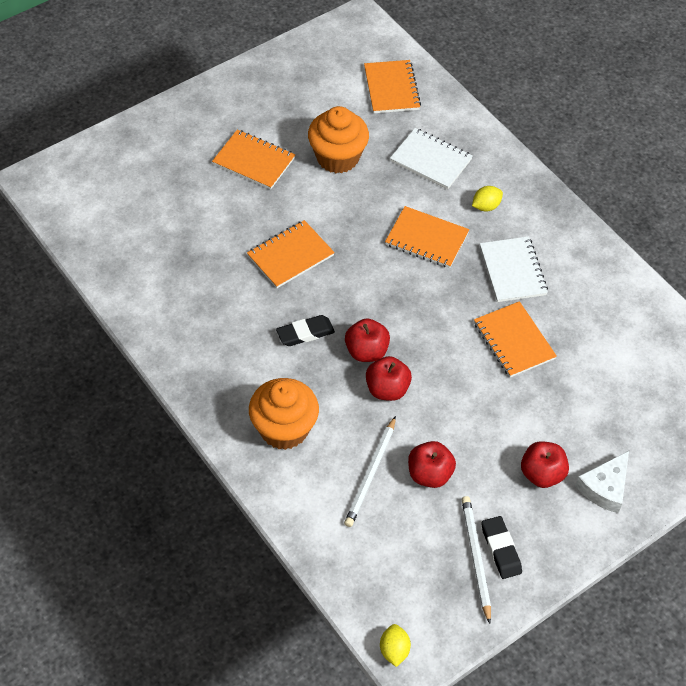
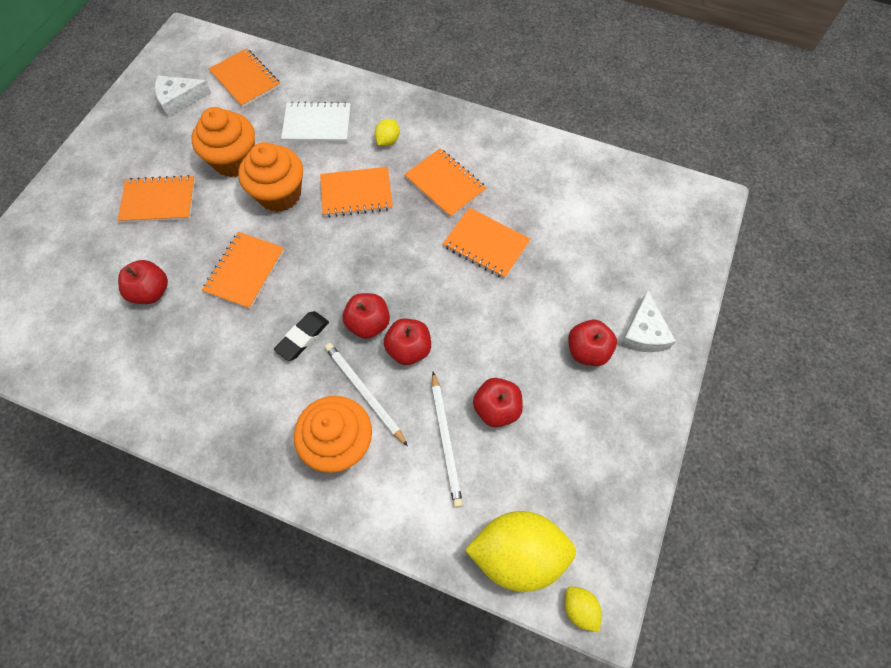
camera: 30 degrees left, 10 degrees up
(206, 233) = (151, 292): none -> red apple
(322, 79) = (179, 99): none -> white cheese
(359, 206) = (279, 194): none -> orange cupcake
(372, 585) = (517, 553): none -> yellow lemon
(476, 558) = (587, 465): white pencil -> white pencil (364, 393)
(500, 549) = (601, 443): black eraser -> none
(512, 271) = (445, 184): white notebook -> orange notebook

